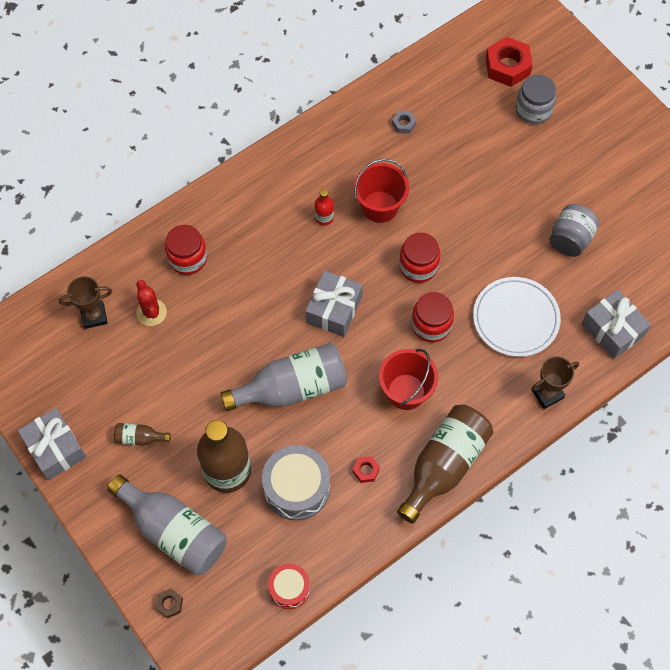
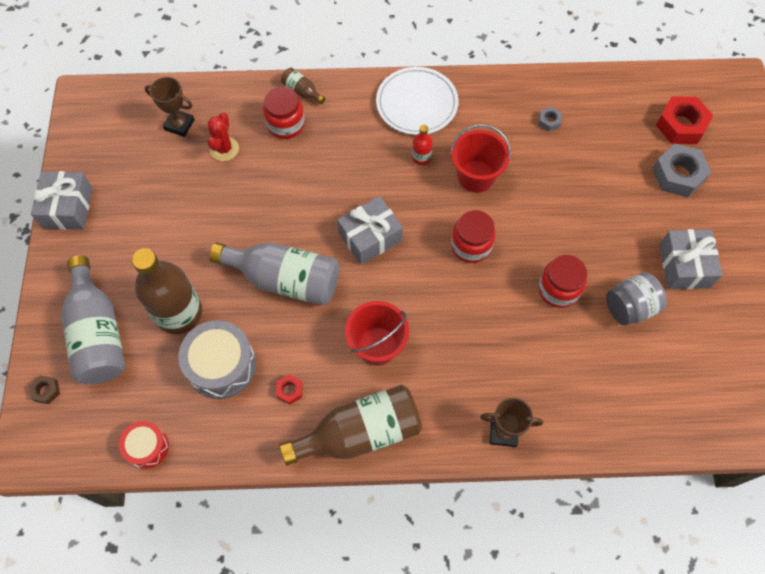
camera: 35 degrees right, 0 degrees up
(139, 438) = (135, 241): brown bottle -> brown bottle (302, 91)
(431, 325) = (443, 303): red jar -> red jar (558, 289)
(515, 318) = (524, 345): white plate -> white plate (417, 103)
(533, 110) = (678, 175): grey jar -> grey nut
(612, 330) = (610, 415): grey gift -> grey gift (684, 266)

